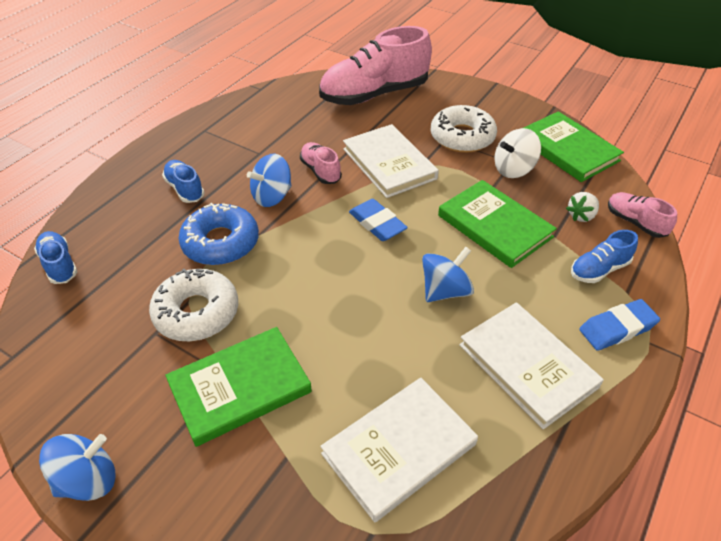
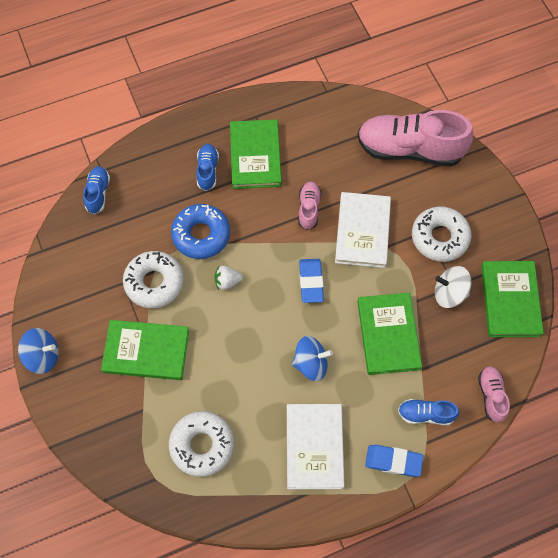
camera: 35 degrees right, 20 degrees up
(228, 157) = (255, 156): none -> green book
(272, 196) = (259, 213): blue spinning top -> none
(399, 449) = (202, 445): white book -> white donut
(581, 216) = (458, 365): white strawberry -> white strawberry (227, 281)

